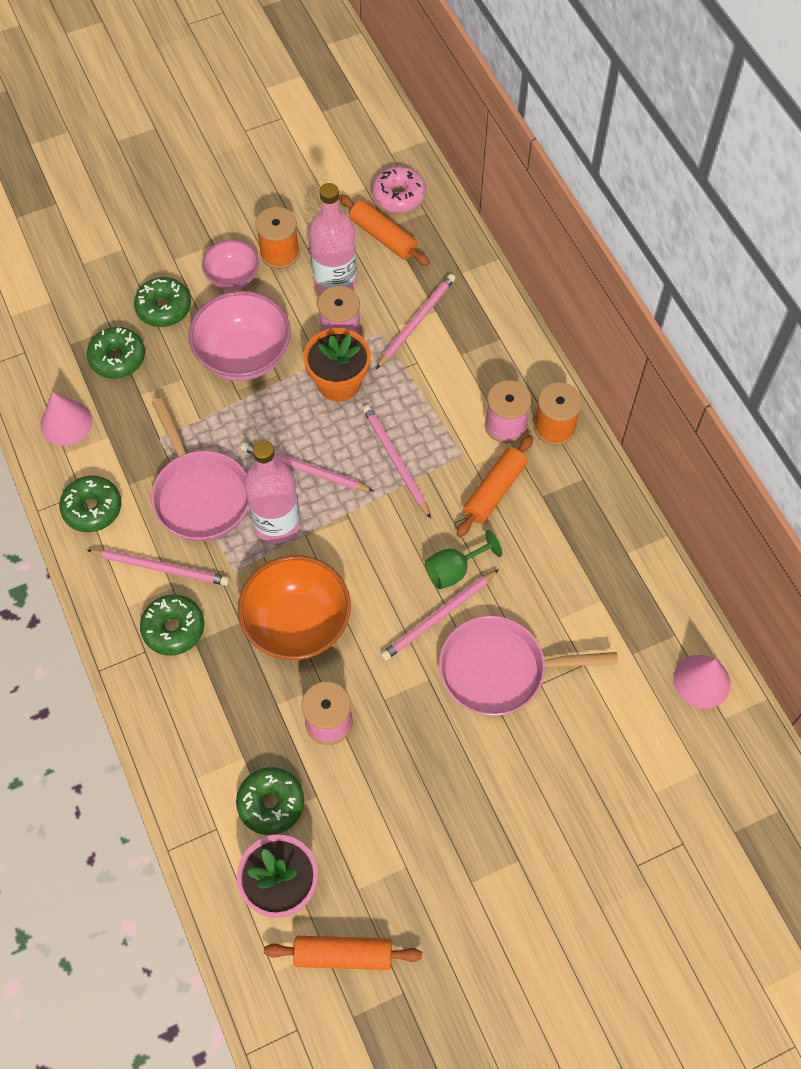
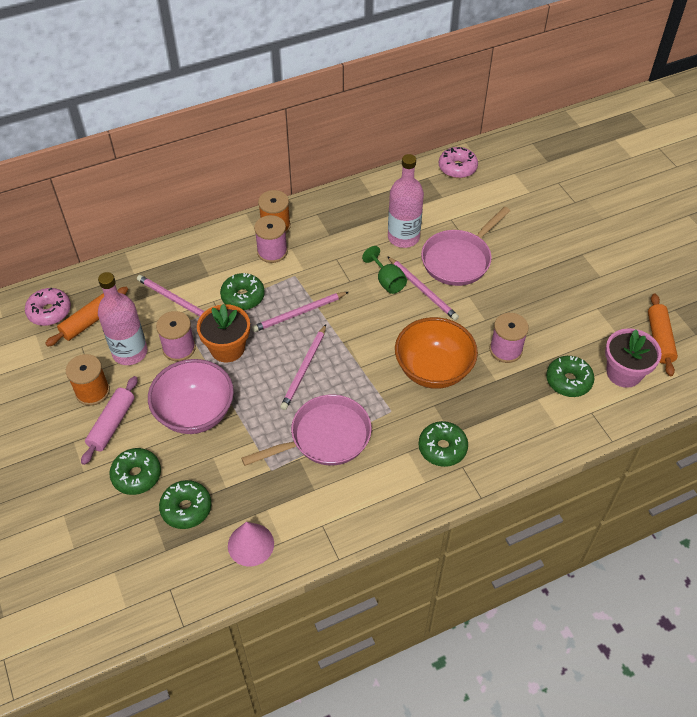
camera: 90 degrees left, 10 degrees down
(92, 508) = (337, 515): green donut -> green donut (243, 297)
(161, 568) = (391, 460): pink pencil -> none
(233, 277) = (112, 424): pink bowl -> pink rolling pin
(277, 524) = (351, 385): pink bottle -> pink bottle (403, 237)
(494, 490) = (325, 259): orange rolling pin -> none
(499, 670) = (458, 259): pink pan -> pink pan turned 45 degrees clockwise
(701, 681) = (457, 168): pink cone -> pink donut

